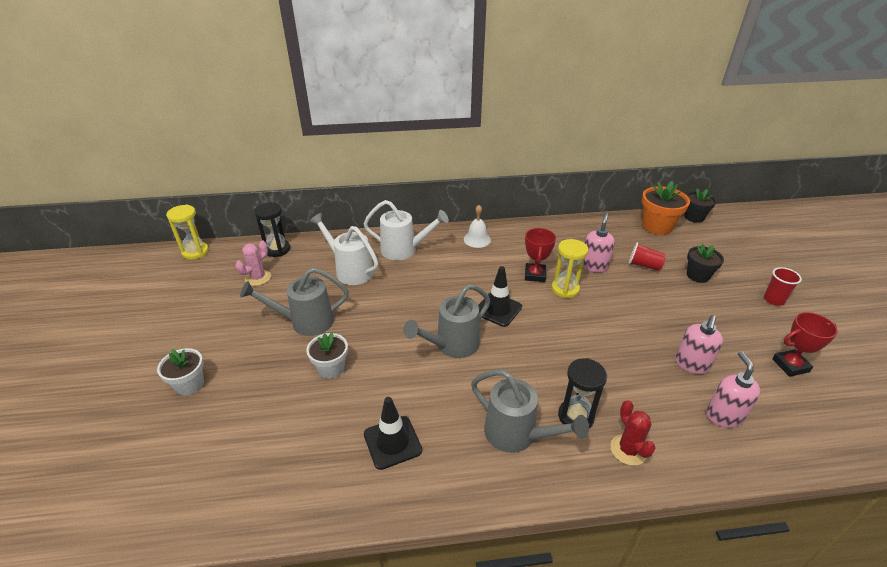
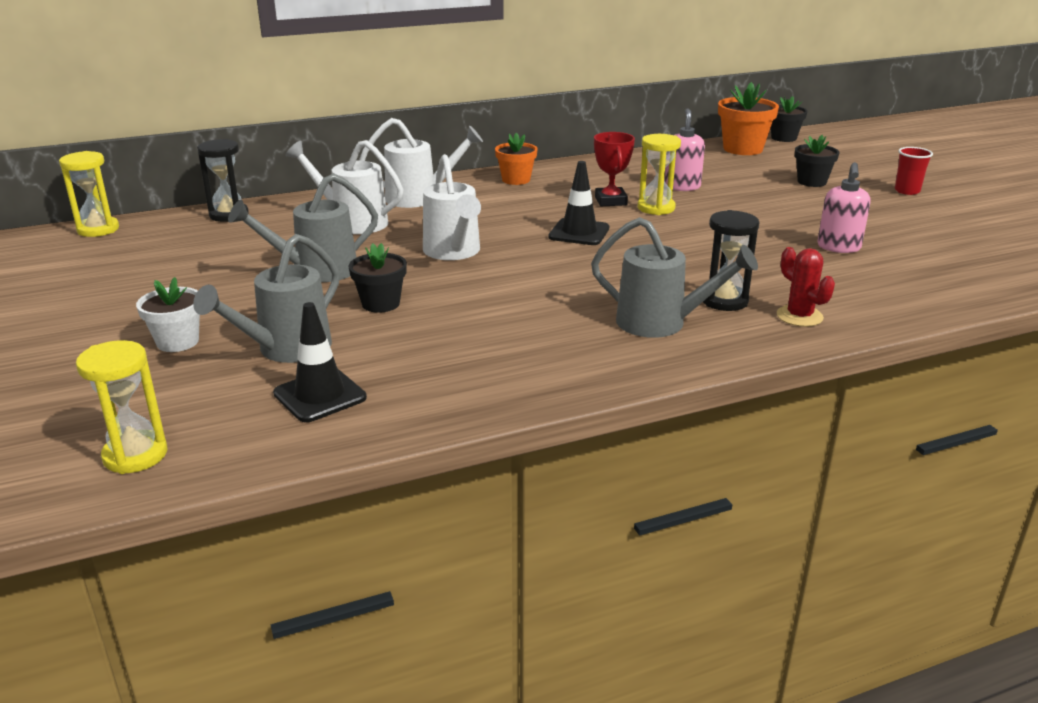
camera: 15 degrees left, 10 degrees down
(111, 508) = (135, 455): none -> yellow hourglass
(258, 278) = (216, 242): pink cactus -> none
(331, 368) = (381, 304): white flower pot -> black flower pot
(392, 442) = (505, 349): black traffic cone -> black traffic cone (320, 395)
(402, 317) = (453, 252): none -> white watering can
(452, 345) = (536, 267): grey watering can -> grey watering can (286, 350)
(477, 239) = (516, 180): white bell -> orange flower pot
(644, 265) = (743, 180): red cup -> none
(723, 416) = (893, 279): pink soap dispenser -> none
(790, 365) = (948, 235): red trophy -> none

